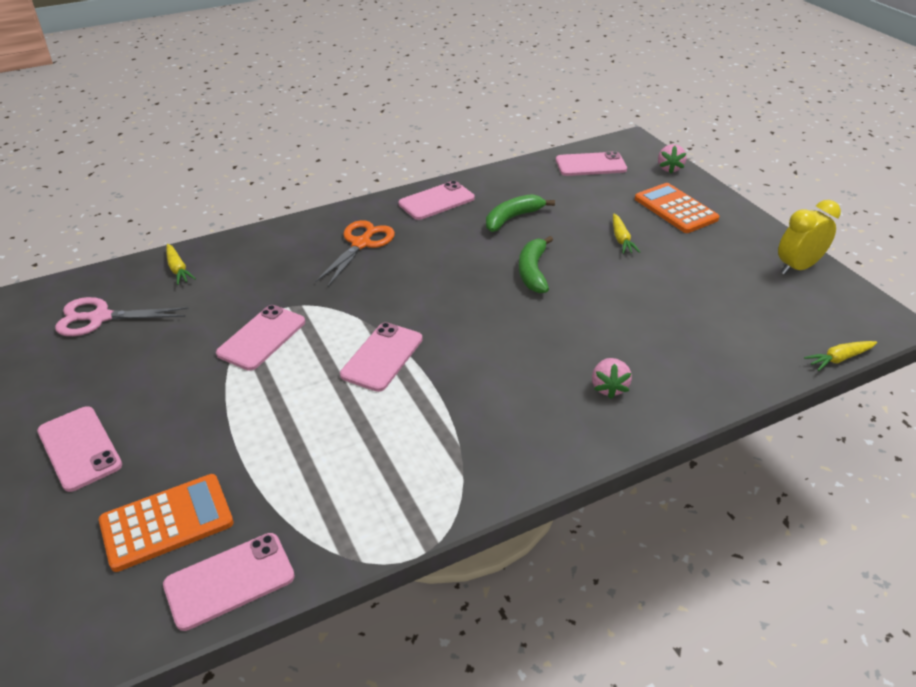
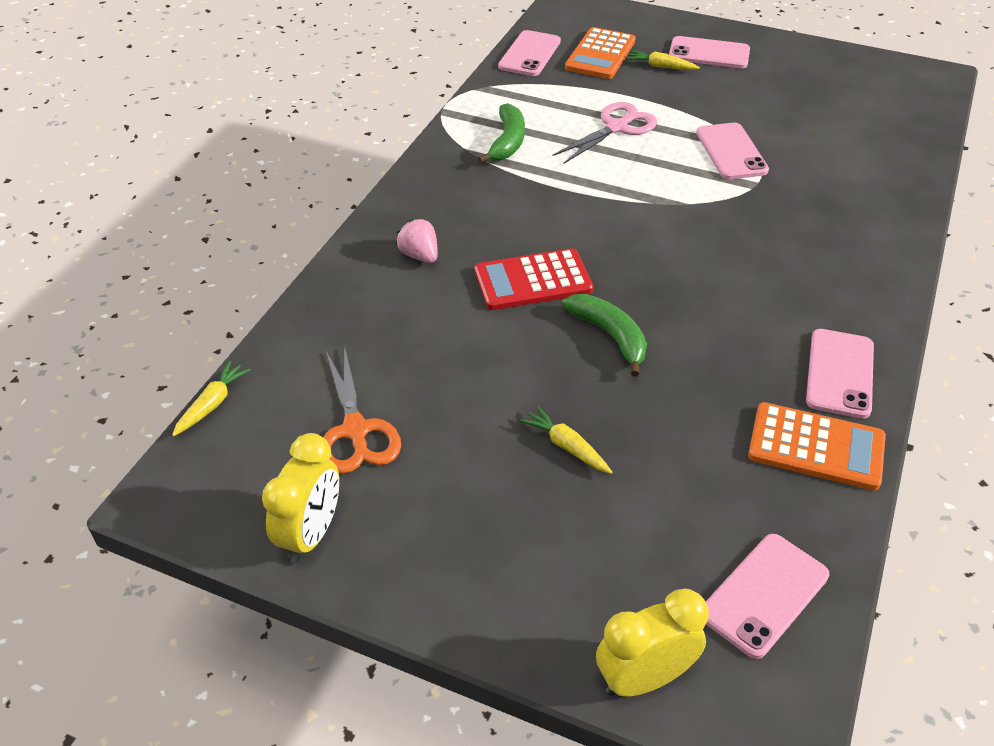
camera: 140 degrees right, 5 degrees up
(100, 318) = (861, 105): pink scissors -> pink scissors (616, 127)
(178, 269) = (896, 161): yellow carrot -> yellow carrot (660, 67)
(361, 244) = (811, 269): orange scissors -> orange scissors (356, 430)
(382, 357) = (624, 185): pink phone -> none
(512, 218) = (724, 401): green banana -> green banana (507, 142)
(542, 325) = (533, 280): none -> red calculator
(669, 168) = (644, 678): pink strawberry -> yellow clock
(675, 209) = (549, 561): orange calculator -> orange calculator (816, 447)

